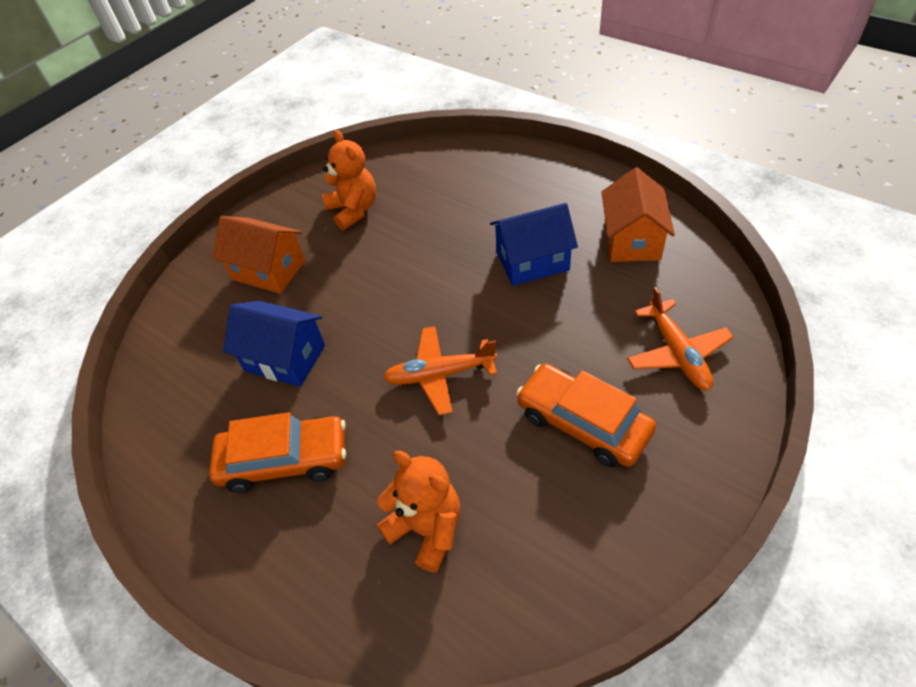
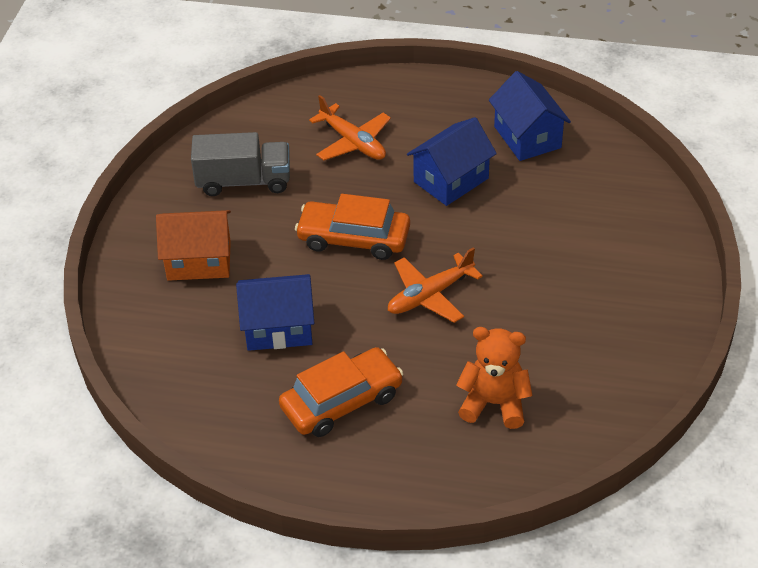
camera: 30 degrees left, 5 degrees down
(354, 210) = (243, 181): orange teddy bear -> grey truck
(583, 422) = (569, 292): orange car -> orange car (354, 238)
(631, 240) = (527, 137): orange house -> blue house
(677, 353) = (613, 218): orange plane -> orange plane (353, 142)

